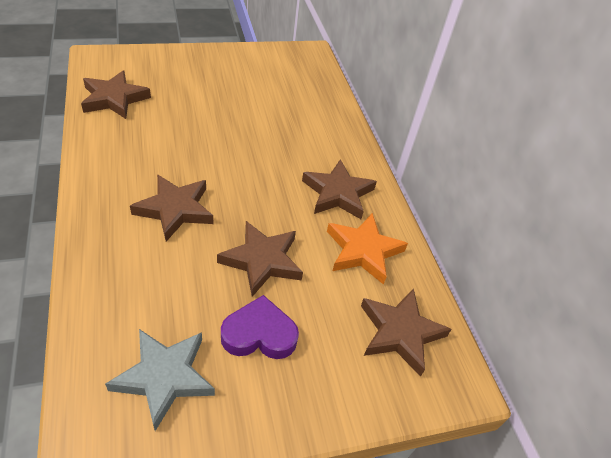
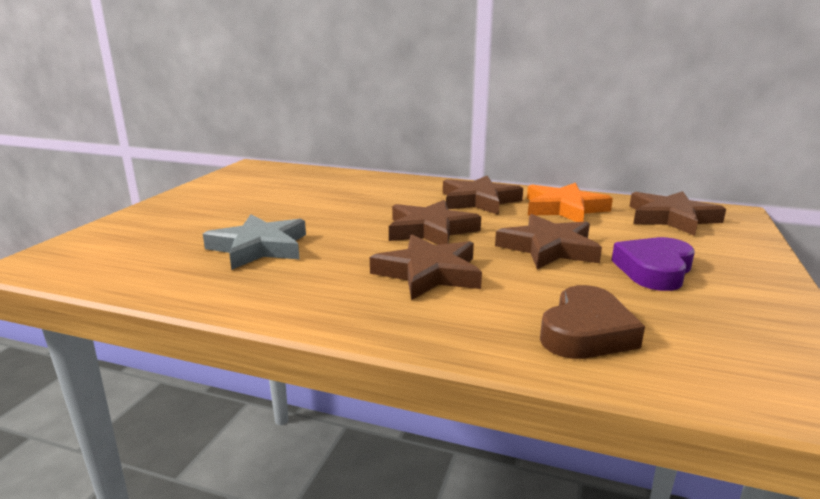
camera: 50 degrees left, 25 degrees down
(114, 99) = (156, 268): brown star -> brown star (430, 230)
(129, 310) = (586, 332): none -> brown heart
(164, 377) = (706, 331): grey star -> grey star (259, 247)

